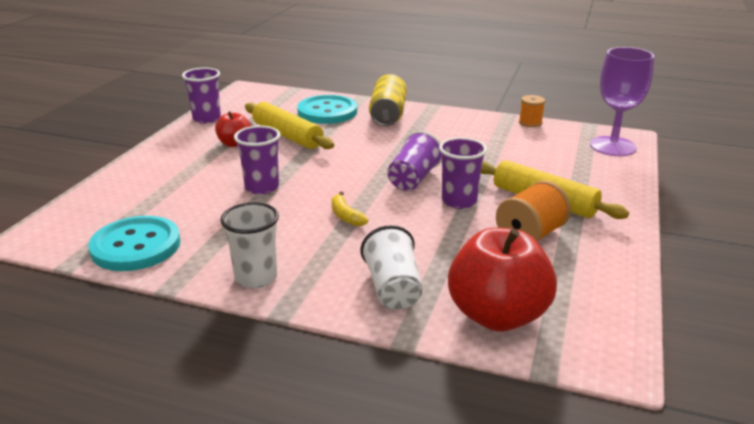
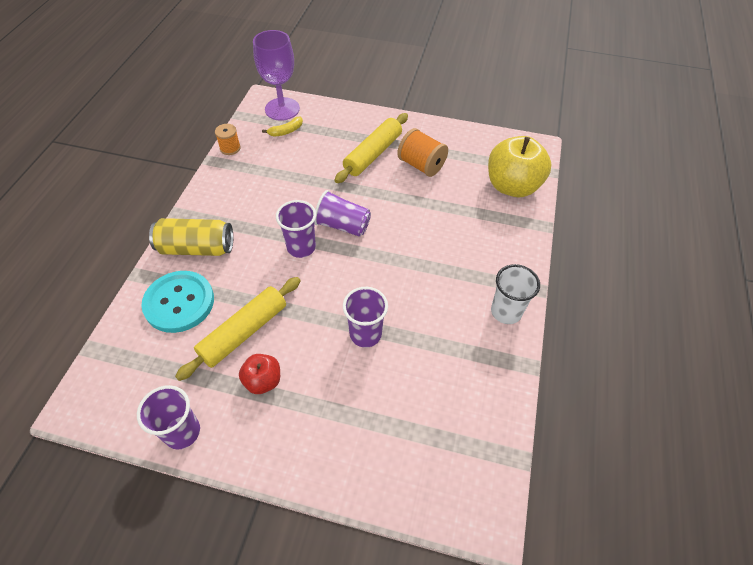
camera: 95 degrees left, 25 degrees up
(136, 246) = (482, 412): turquoise button -> none
(346, 216) = (409, 266): yellow banana -> yellow banana (286, 131)
(393, 288) = (498, 233): white cup -> none
(459, 201) = (378, 198): purple cup -> purple cup (301, 247)
(497, 315) = (512, 186): red apple -> yellow apple

